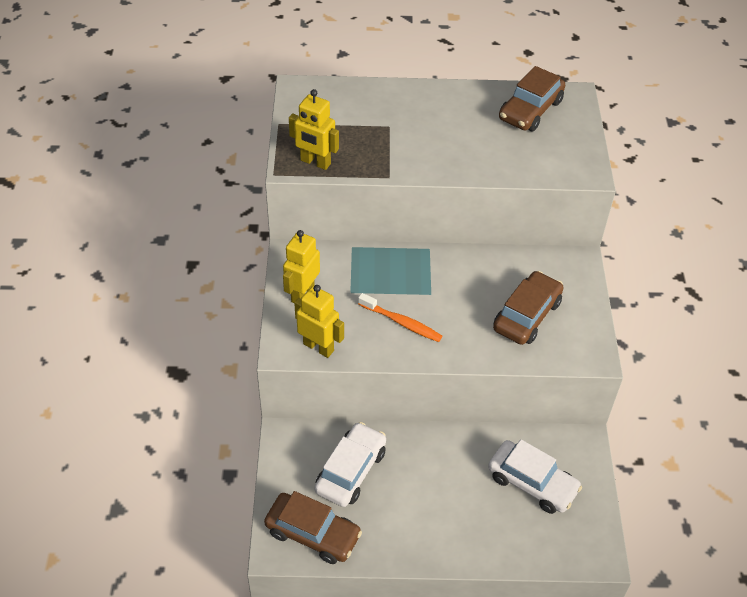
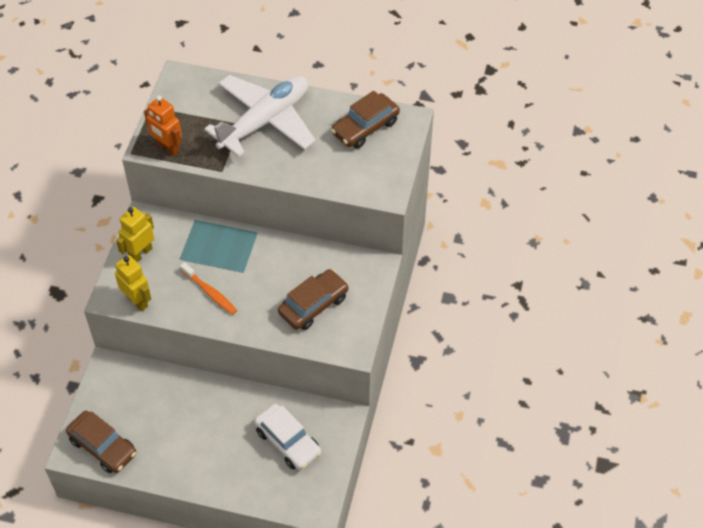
camera: 15 degrees right, 5 degrees up
(315, 162) = (167, 148): yellow robot -> orange robot
(350, 471) = (149, 403): white car -> none
(416, 120) = (265, 121): none -> white plane

